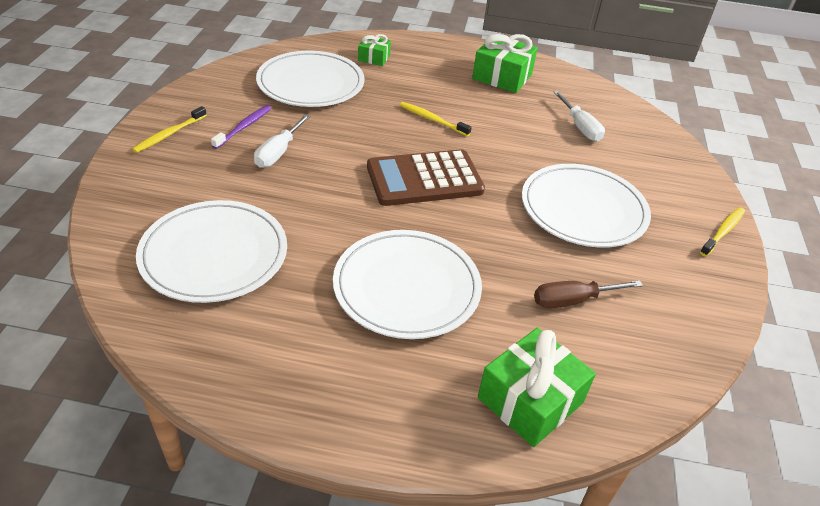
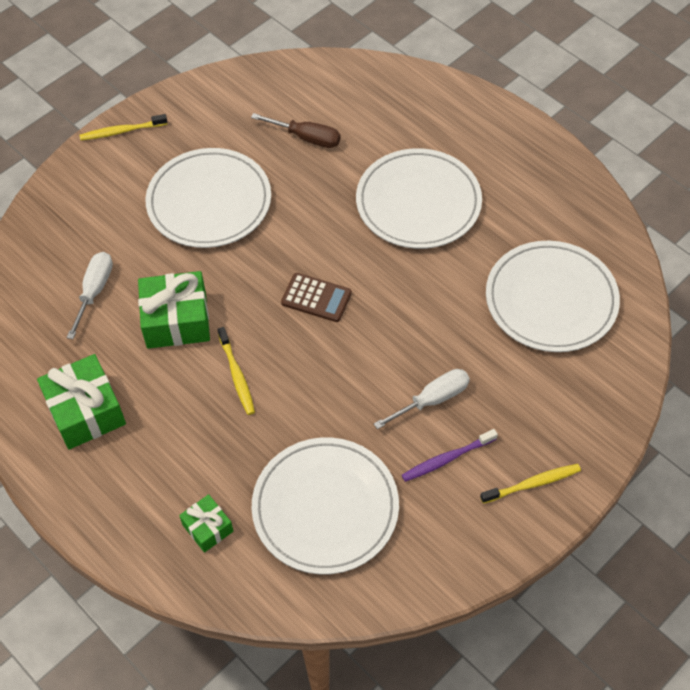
camera: 140 degrees left, 15 degrees up
(424, 179) = (316, 298): brown calculator -> brown calculator, size x0.55
(530, 400) = (401, 97): green gift -> green gift (176, 320)

